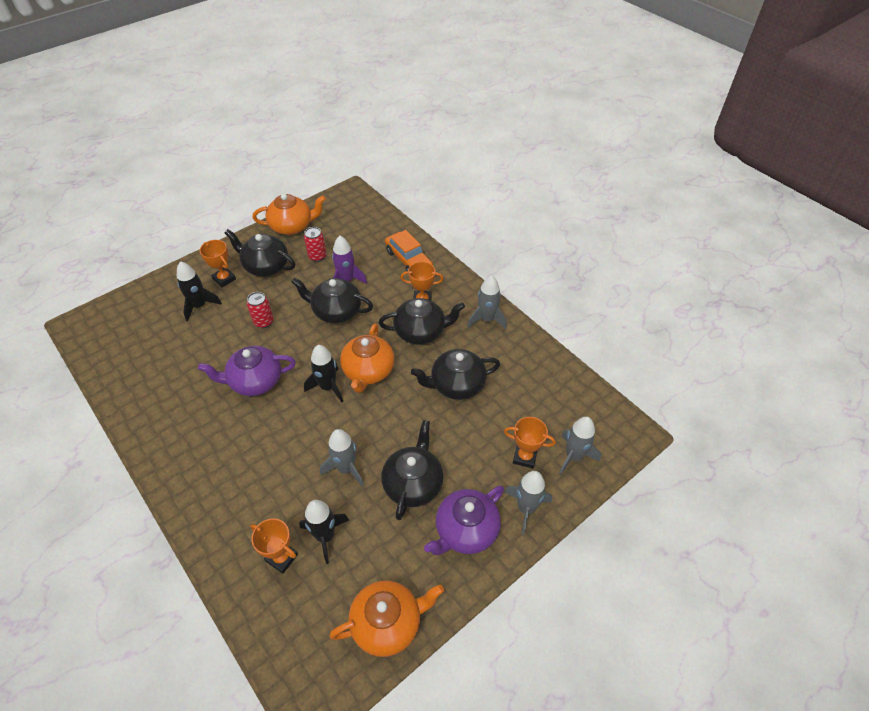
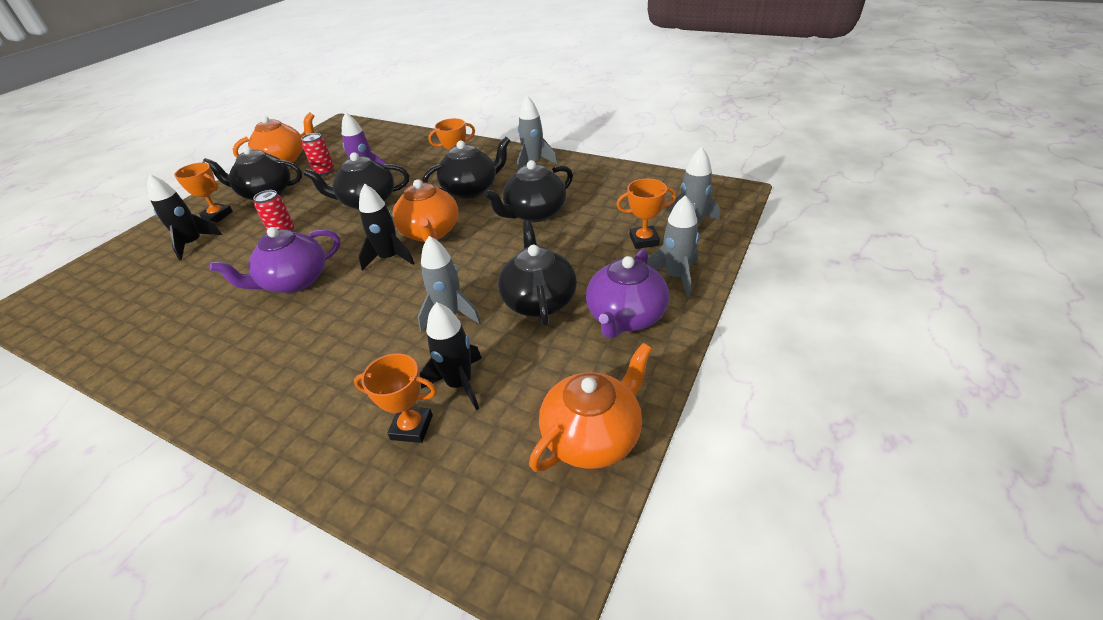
camera: 20 degrees left, 10 degrees down
(408, 260) = (427, 148): orange car -> none

